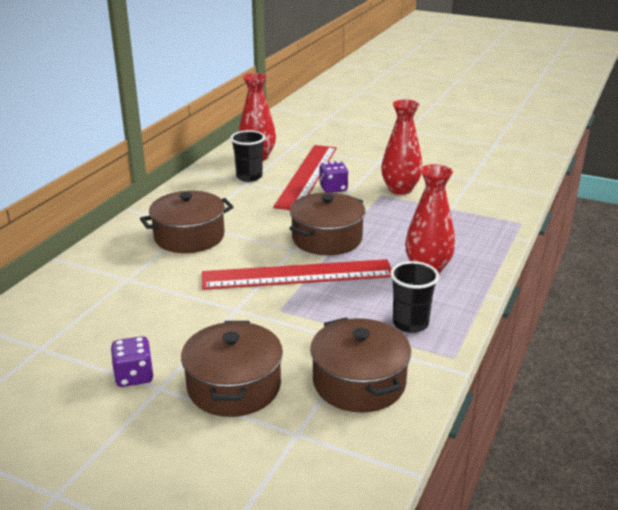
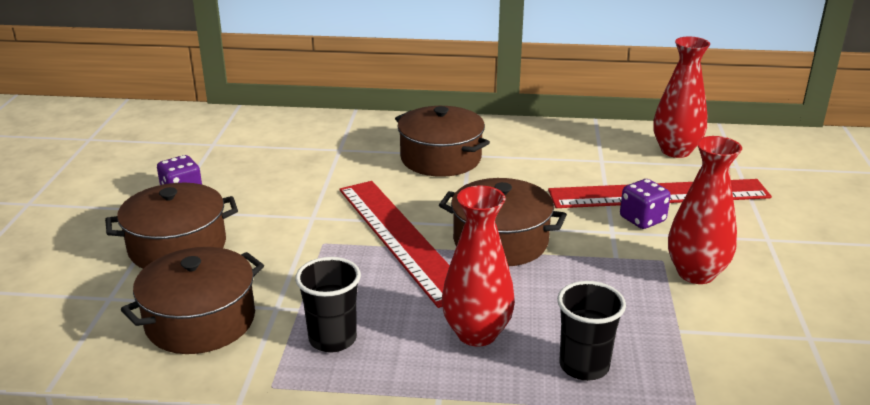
camera: 70 degrees right, 0 degrees up
(249, 177) = (614, 158): black cup -> black cup (584, 366)

